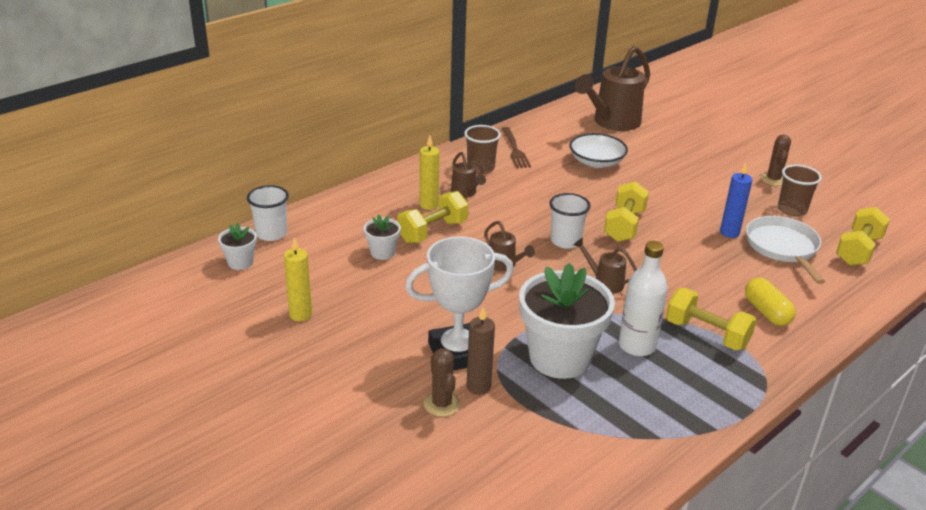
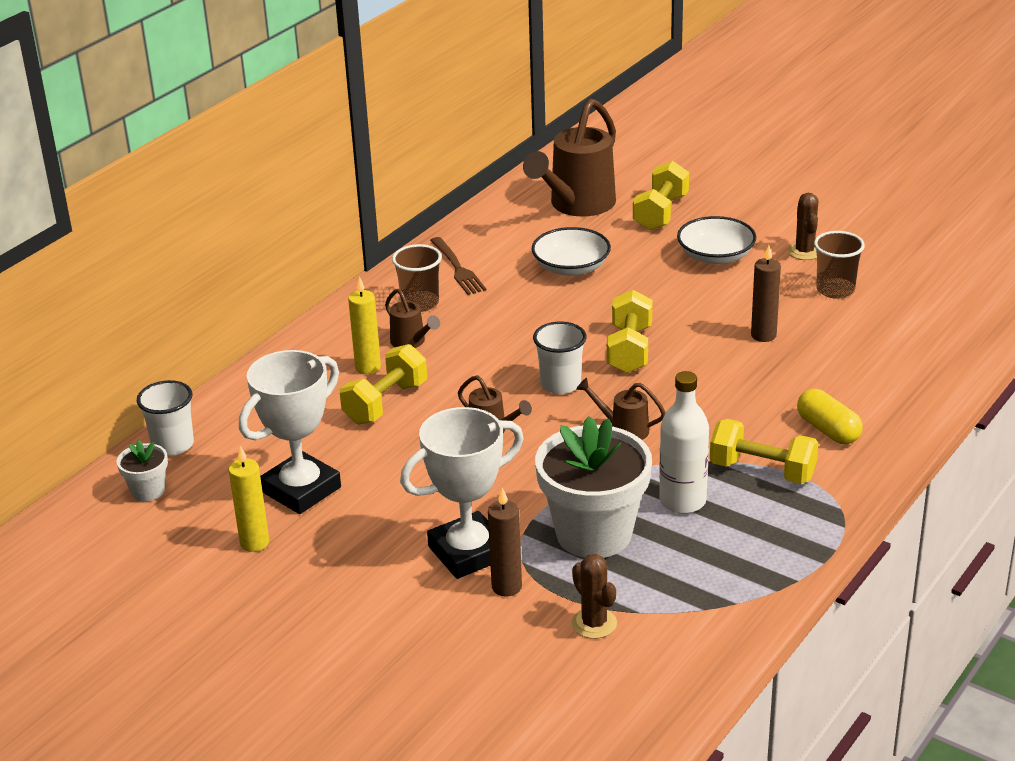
camera: 10 degrees left, 0 degrees up
(349, 282) = (301, 490): none -> white trophy
(382, 252) = (330, 443): white flower pot -> none
(442, 404) = (469, 616): brown cactus -> brown cactus (594, 623)
(705, 171) = (715, 256): none -> white bowl
(729, 233) = (763, 335): blue candle -> brown candle
(783, 248) = (833, 343): white pan -> none
(858, 250) = (924, 330): yellow dumbbell -> yellow dumbbell (660, 213)

